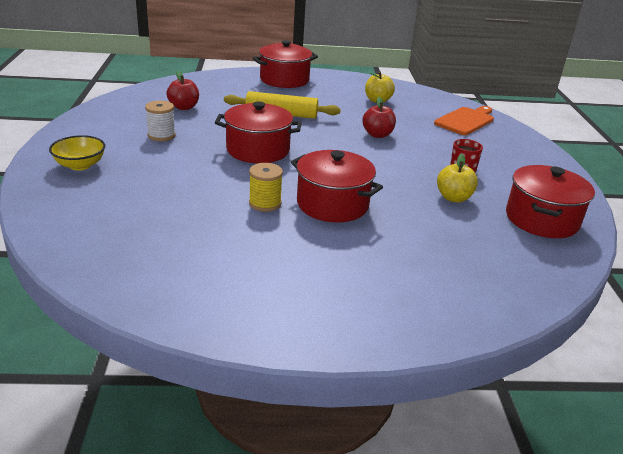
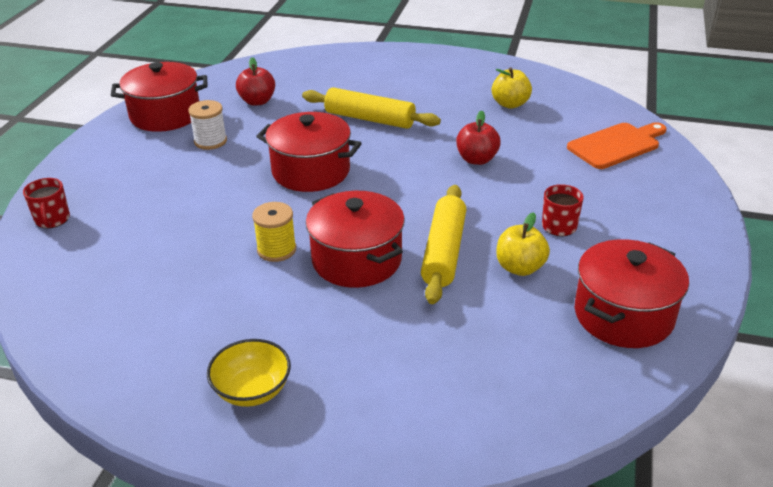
camera: 20 degrees right, 5 degrees up
(51, 199) = (52, 219): none -> red mug
(80, 165) = (103, 176): yellow bowl -> yellow bowl (252, 390)
(284, 80) = (404, 64): red pot -> red pot (165, 115)
(394, 193) = (444, 252): none -> yellow rolling pin

